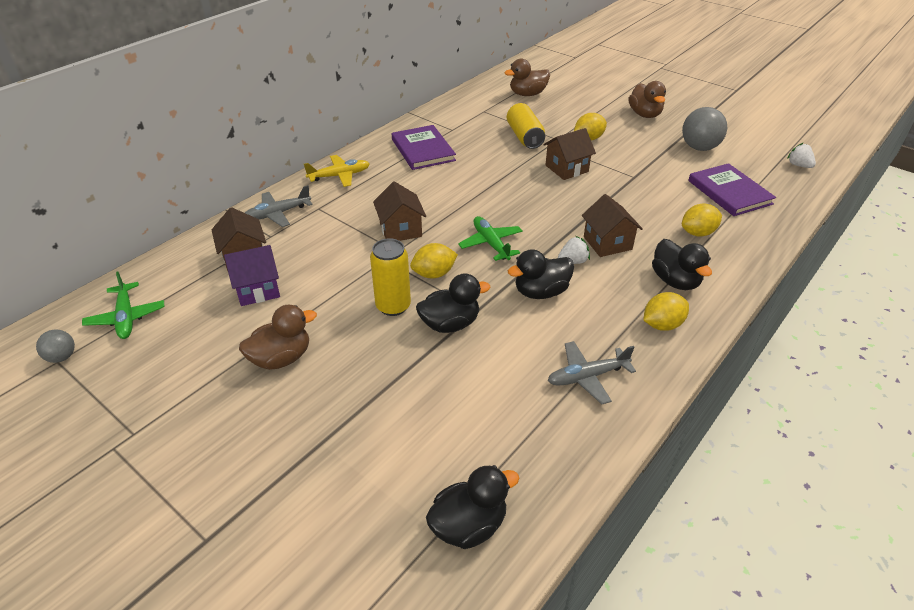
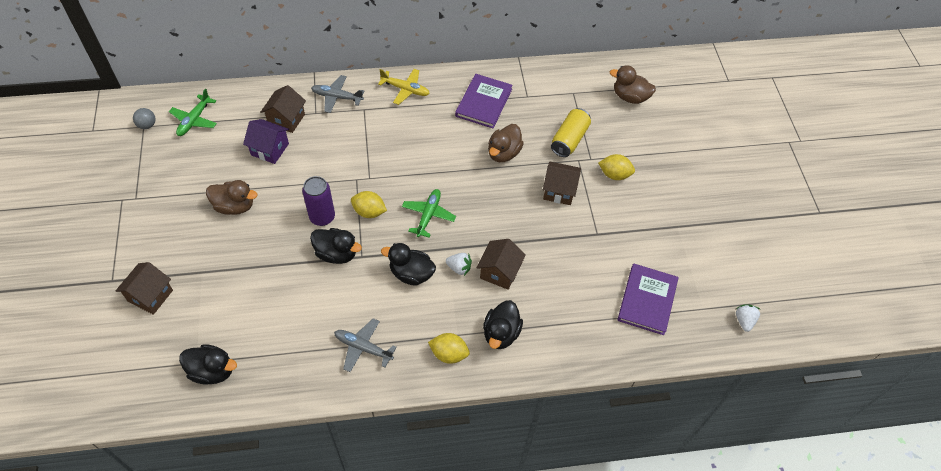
camera: 40 degrees right, 15 degrees up
(393, 306) = (322, 217): yellow can -> purple can
(400, 230) = (390, 163): brown house -> brown house (150, 296)
(645, 114) = (694, 182): brown duck -> brown duck (503, 153)
(698, 233) = (571, 313): yellow lemon -> none
(699, 148) = (688, 245): grey ball -> none

